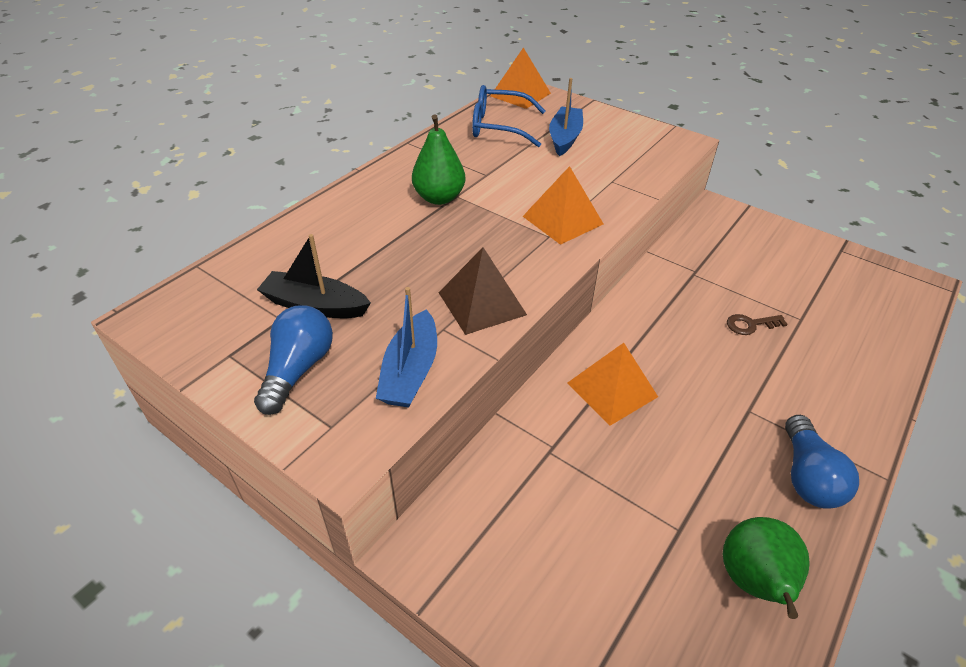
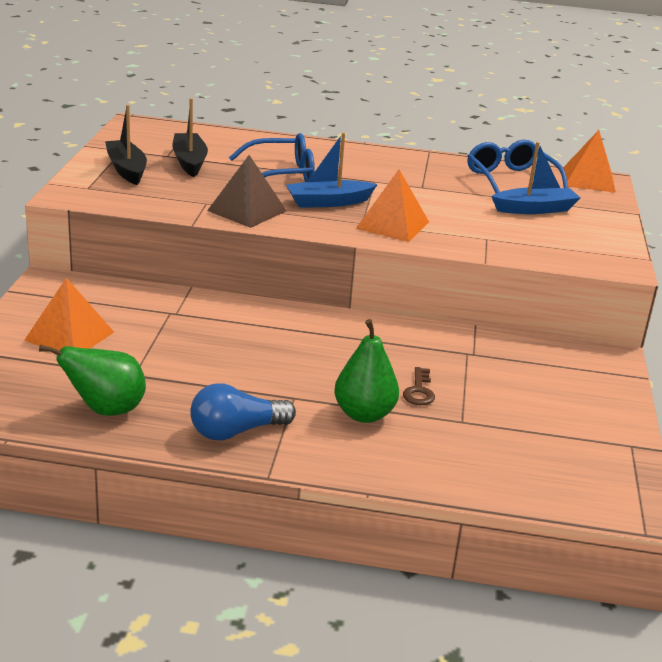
camera: 60 degrees right, 15 degrees down
(298, 369) = (126, 169): blue light bulb -> black boat
(402, 248) = (281, 174): none -> blue glasses
(410, 371) = (154, 200): blue boat -> blue boat (328, 202)
(439, 198) = (363, 175): green pear -> green pear (364, 414)
(612, 389) = (259, 329): orange pyramid -> orange pyramid (69, 336)
(750, 325) = (419, 391): brown key -> brown key turned 135 degrees counterclockwise

